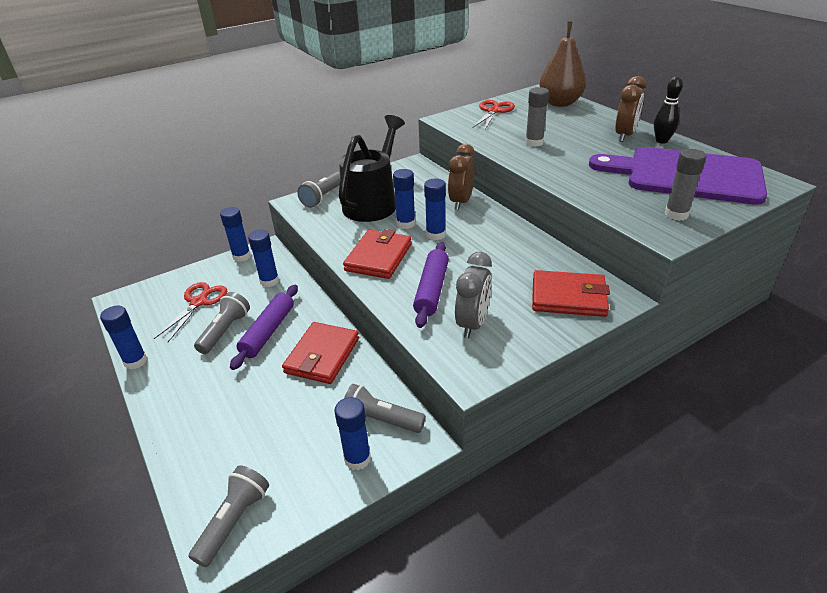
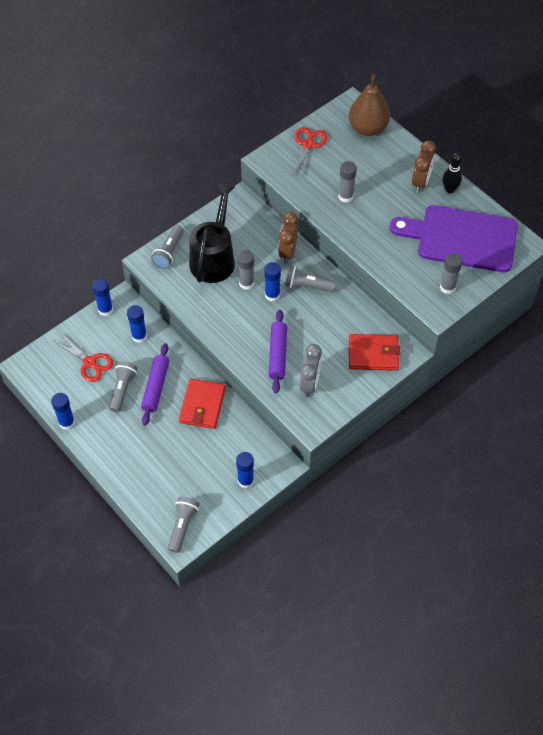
camera: 10 degrees left, 20 degrees up
(199, 302) = (90, 363): red scissors -> red scissors turned 120 degrees clockwise
(378, 257) = (232, 324): red wallet -> none
(381, 420) = (255, 452): grey flashlight -> grey flashlight (307, 286)
(406, 224) = (246, 283): blue glue stick -> grey glue stick

